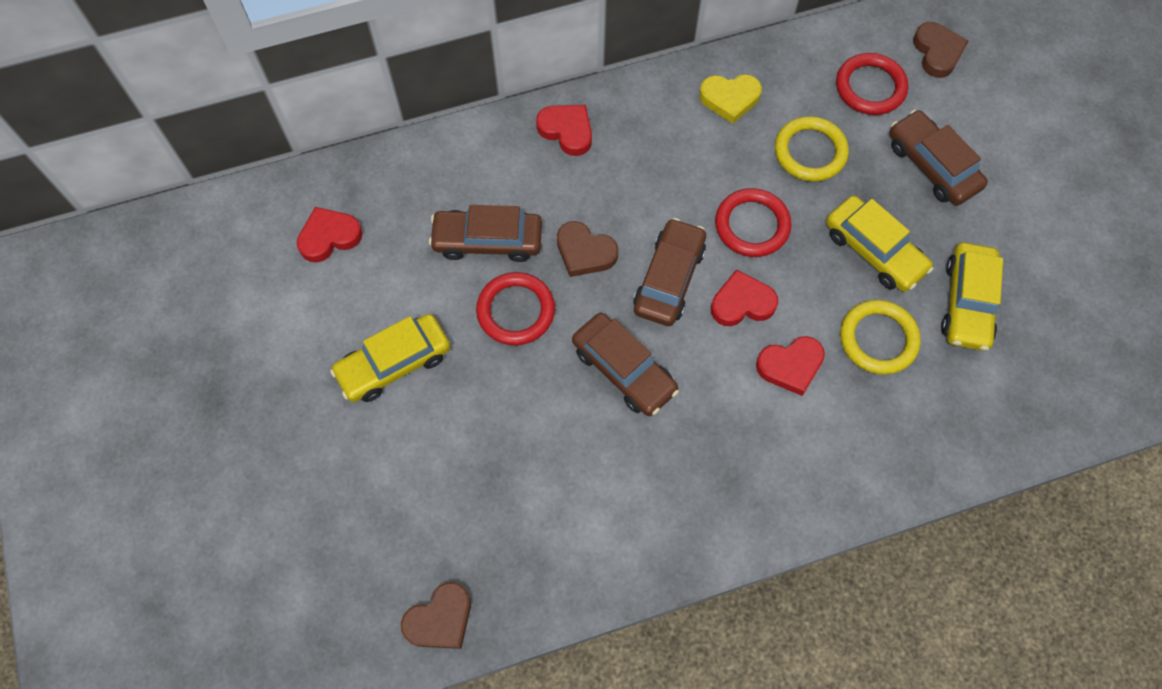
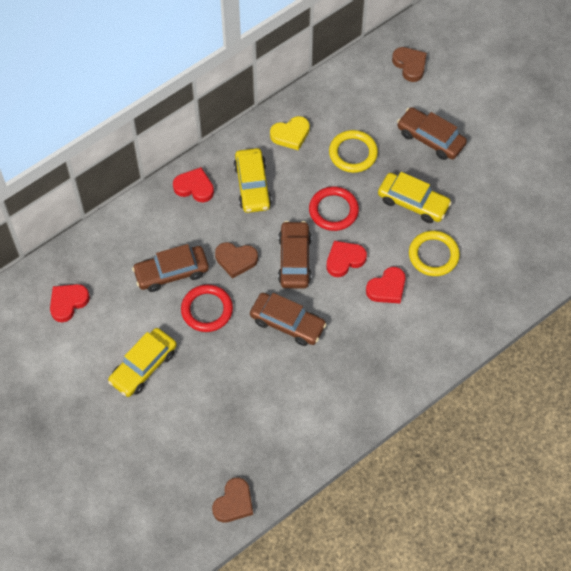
camera: 20 degrees left, 5 degrees down
(870, 87) = (376, 100): red ring -> none
(967, 303) = (478, 216): yellow car -> yellow car (252, 185)

